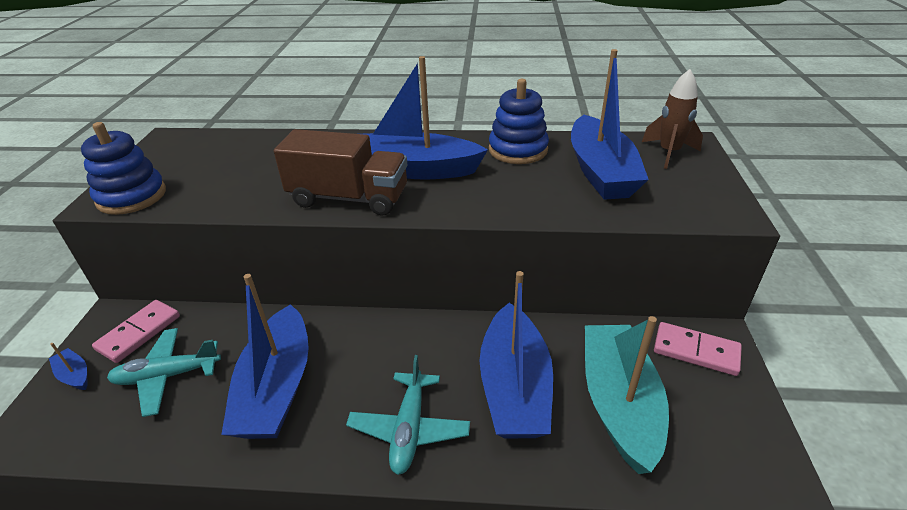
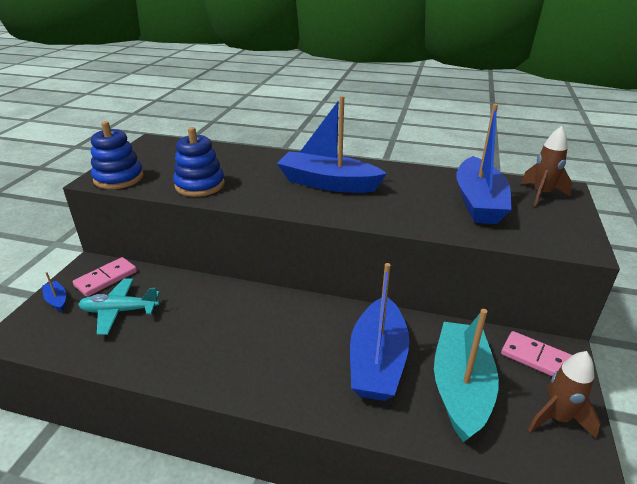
camera: 10 degrees right, 5 degrees down
(277, 387) = (195, 331): blue boat -> none
(349, 198) = (273, 198): brown truck -> none
(409, 429) = (287, 377): turquoise plane -> none
(518, 150) = (414, 178): blue stacking toy -> blue stacking toy (200, 185)
(734, 422) = (557, 418): none -> brown rocket

